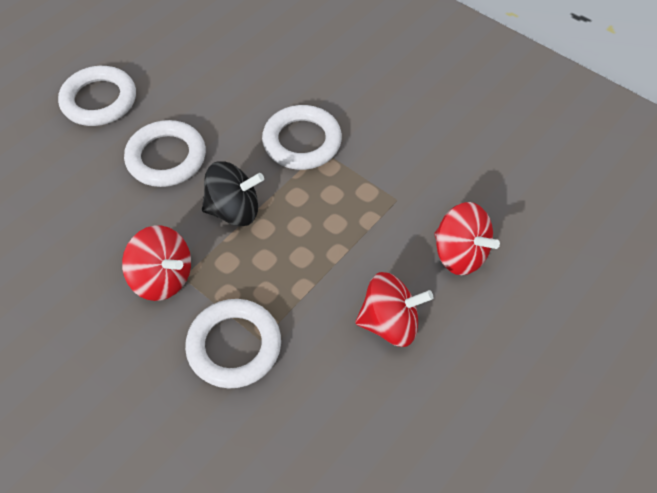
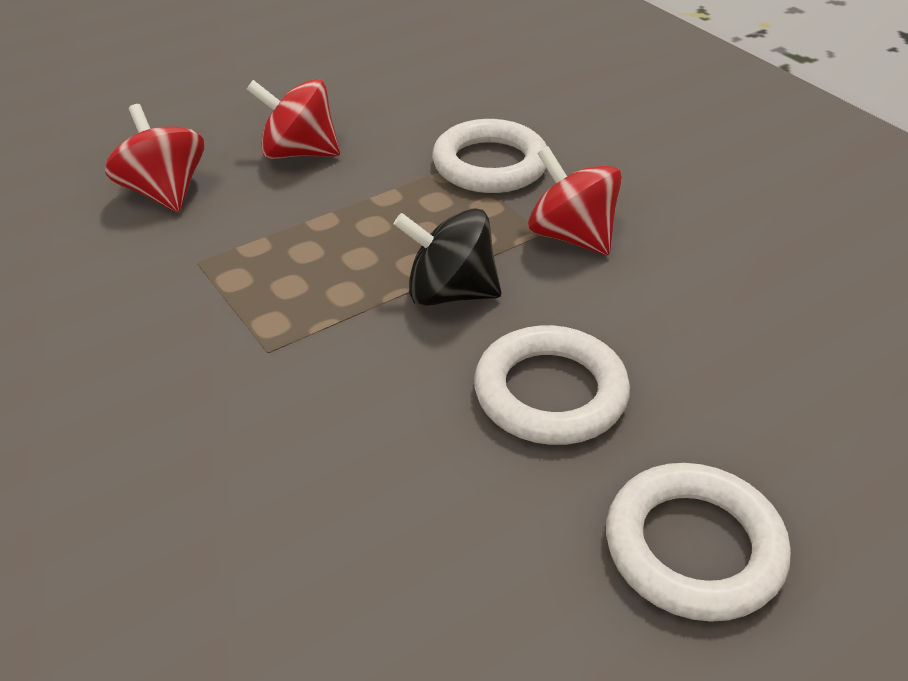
camera: 165 degrees left, 15 degrees down
(302, 141) = (294, 371): white ring -> none

